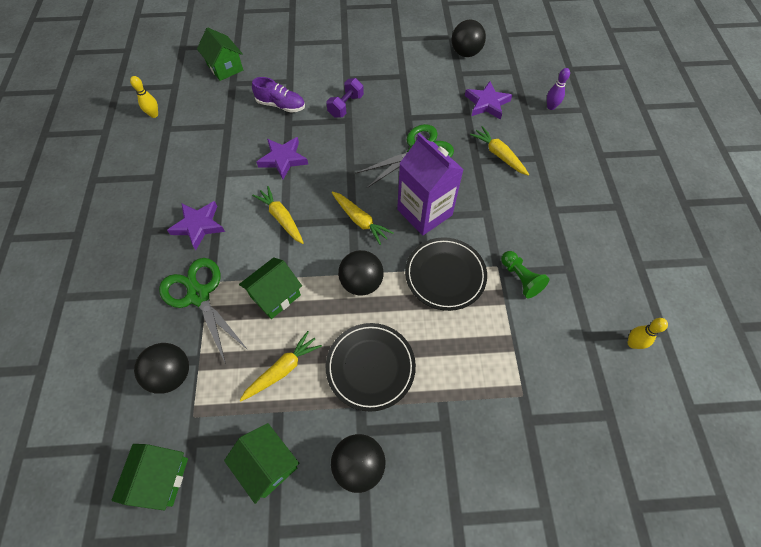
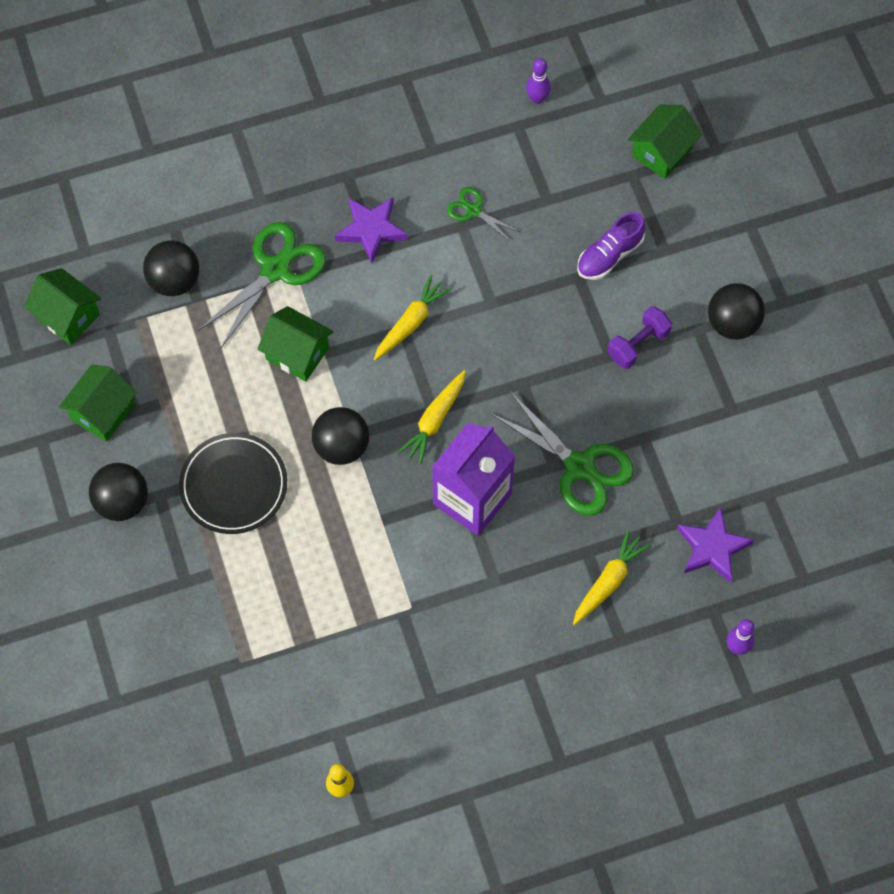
camera: 75 degrees right, 5 degrees up
(154, 115) = (537, 99): yellow bowling pin -> purple bowling pin
(161, 478) = (67, 316): green house -> green house turned 45 degrees clockwise
(214, 164) = (473, 210): none -> green scissors
(281, 105) = (609, 255): purple shoe -> purple shoe turned 45 degrees clockwise
(282, 369) = (207, 392): yellow carrot -> none
(283, 159) = (509, 292): purple star -> none
(346, 106) = (638, 344): purple dumbbell -> purple dumbbell turned 60 degrees counterclockwise
(445, 275) = (379, 544): black plate -> none
(465, 53) = (821, 495): black ball -> black ball (732, 323)
(520, 278) = (400, 639): green pawn -> none

